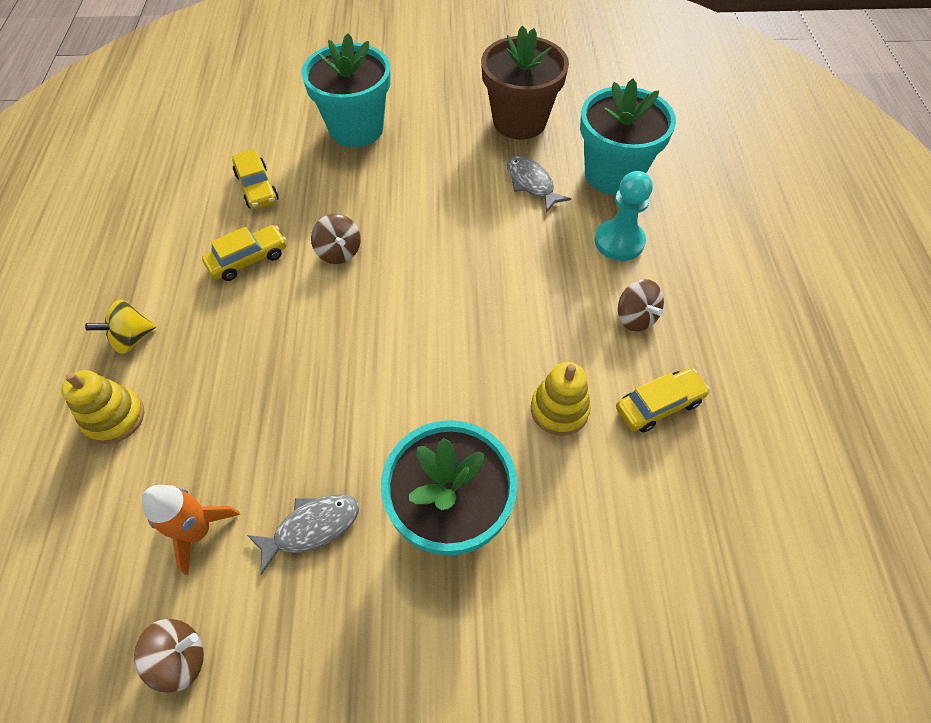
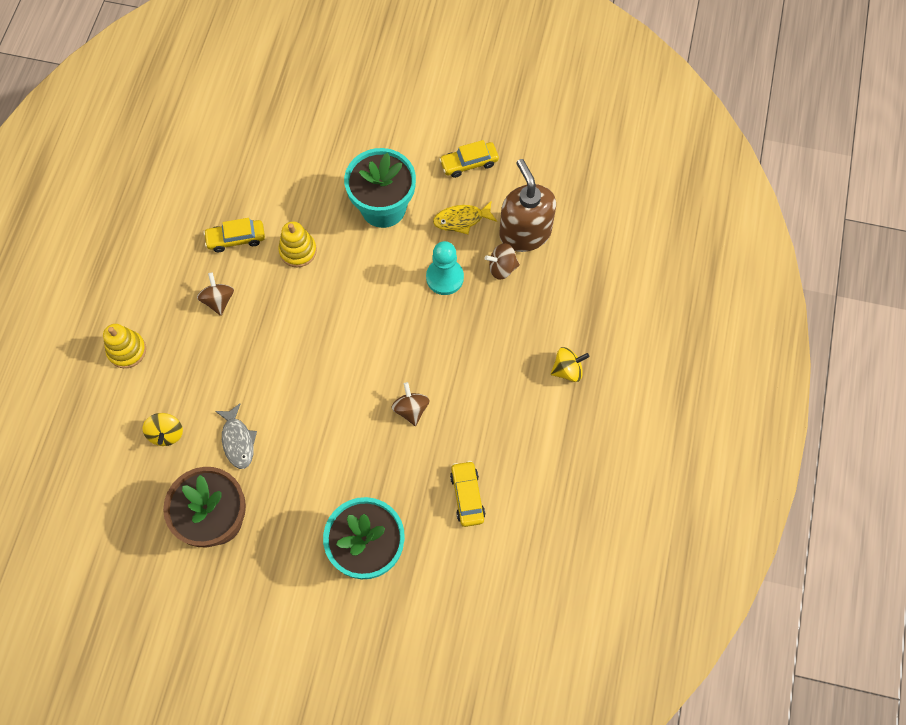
camera: 165 degrees left, 10 degrees up
(114, 417) = (576, 313): yellow stacking toy -> yellow stacking toy (127, 350)
(180, 658) = (535, 176): brown spinning top -> brown spinning top (502, 268)
(198, 531) = (525, 233): orange rocket -> brown soap dispenser
(248, 259) = (481, 420): yellow car -> yellow car (469, 163)
(312, 528) = (461, 220): grey fish -> yellow fish
(613, 174) = (166, 433): turquoise flower pot -> yellow spinning top
(619, 241) = (196, 365): turquoise pawn -> turquoise pawn (444, 278)

